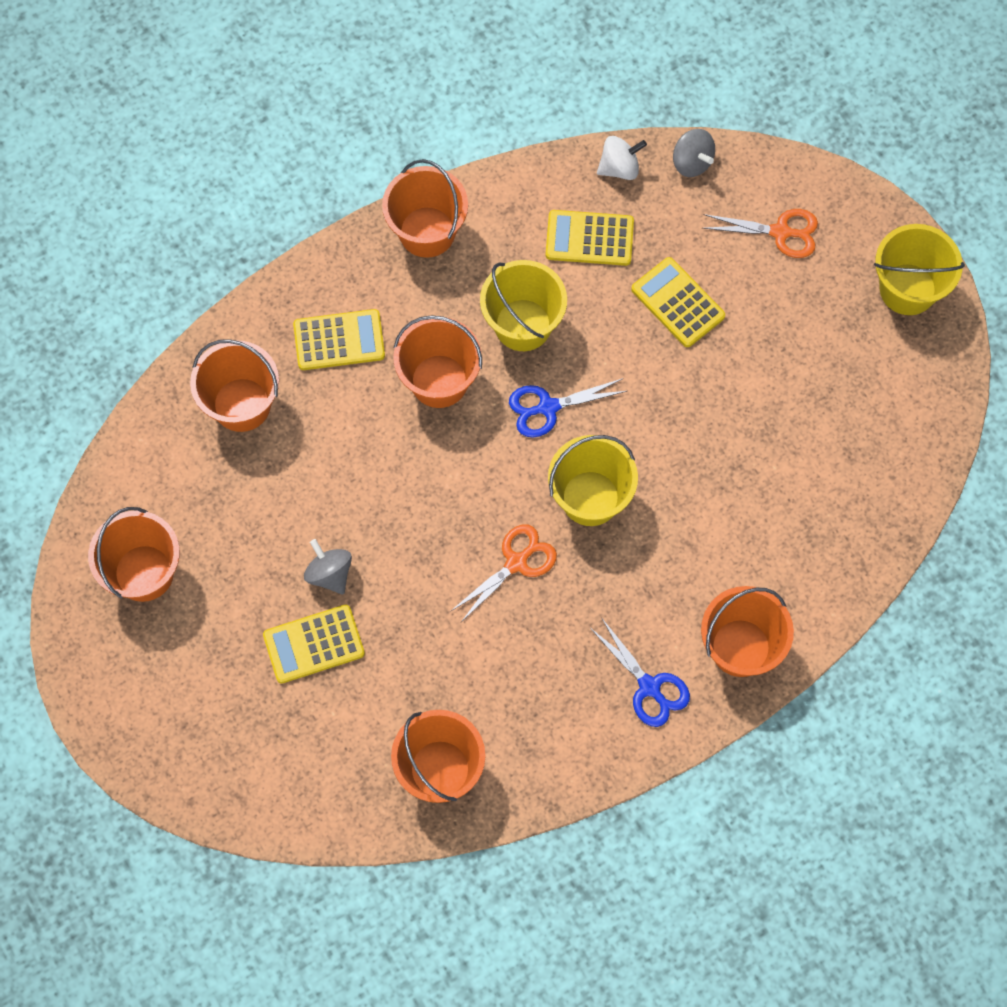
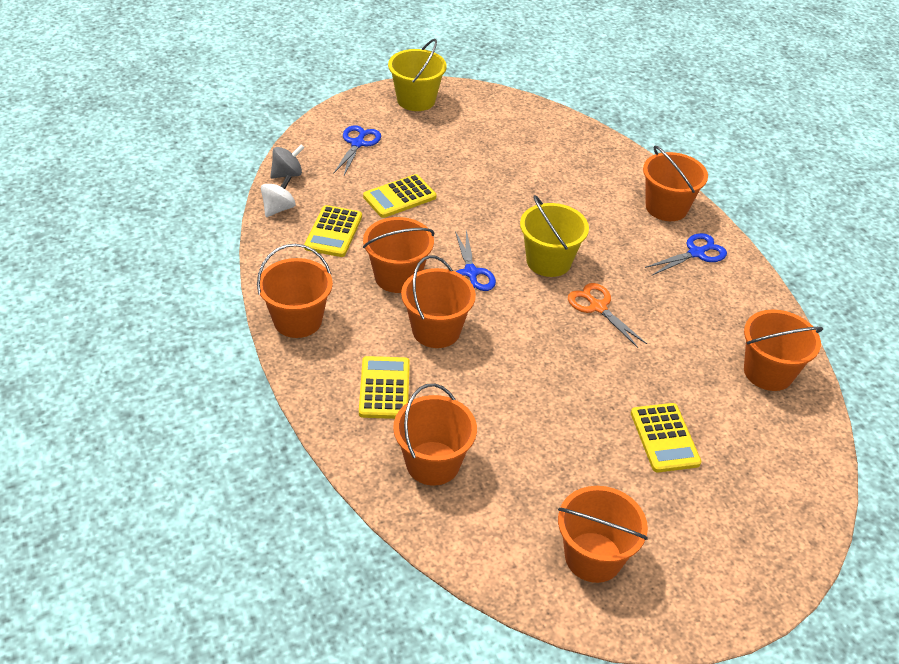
camera: 85 degrees left, 25 degrees down
(329, 574) = (601, 420): grey spinning top -> none
(523, 325) = (397, 277): yellow bucket -> orange bucket
(619, 168) = (278, 208): white spinning top -> white spinning top turned 45 degrees clockwise
(780, 232) = (357, 144): orange scissors -> blue scissors

